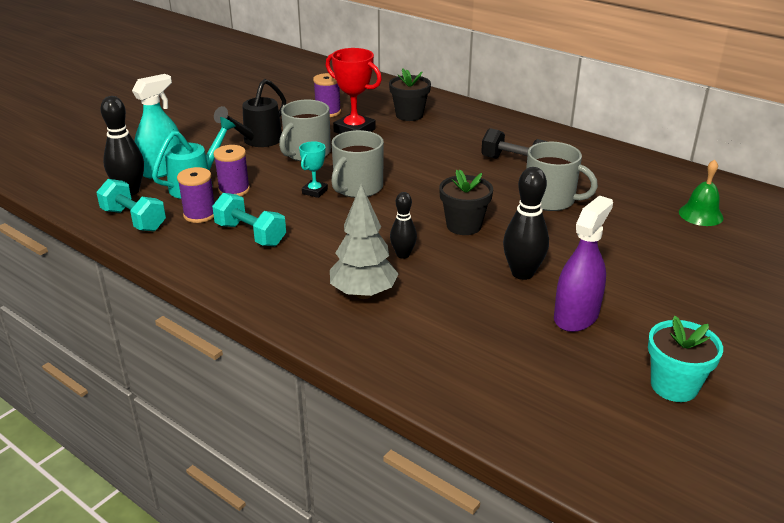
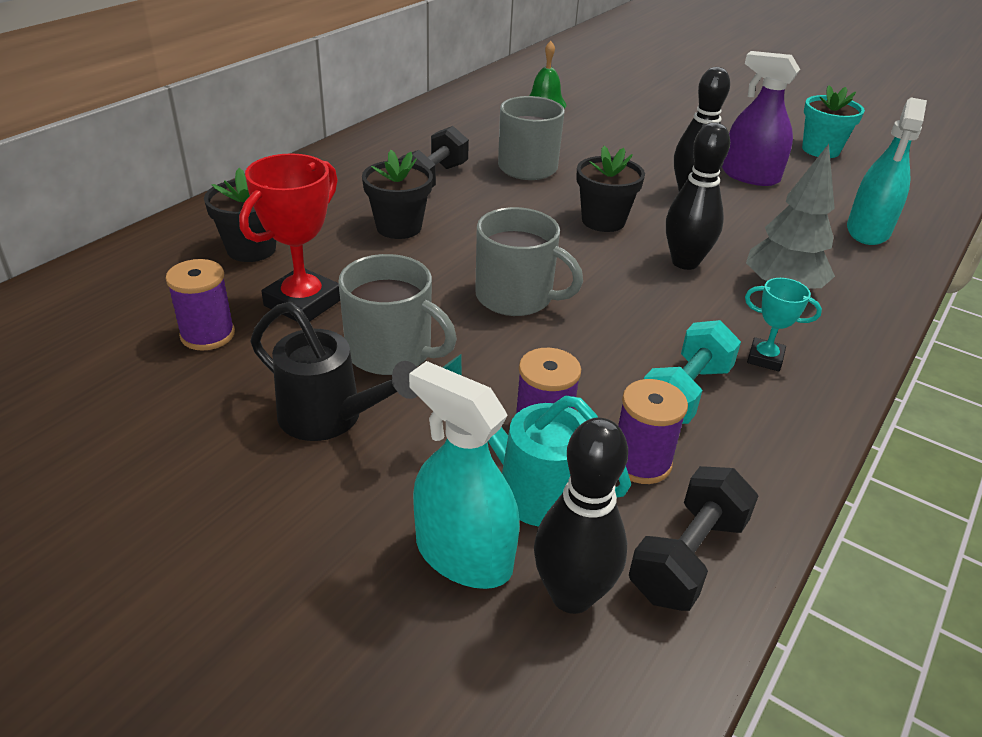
camera: 95 degrees left, 5 degrees up
(134, 220) = (687, 558): turquoise dumbbell -> black dumbbell
(315, 191) = (534, 337): turquoise trophy -> turquoise trophy (765, 358)
(403, 254) = (685, 262): black bowling pin -> black bowling pin, size x1.61
(441, 153) = (399, 227): none -> black flower pot
(470, 370) = (868, 231): none -> turquoise spray bottle

